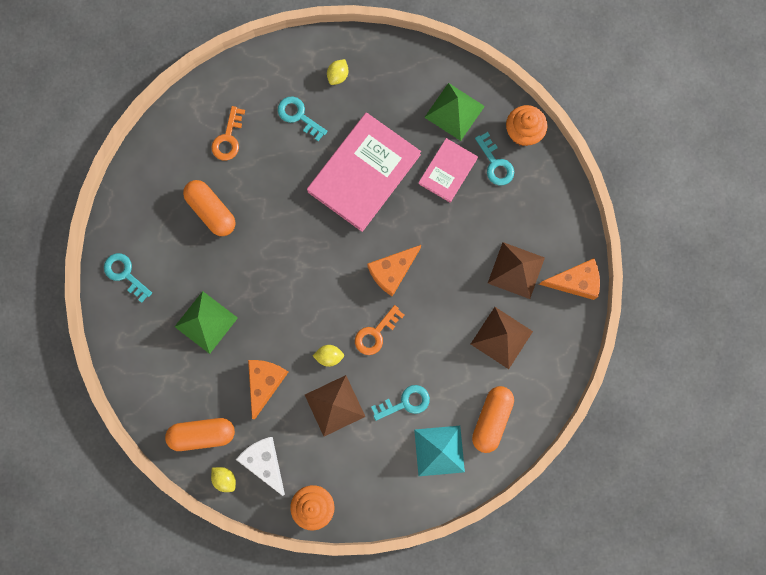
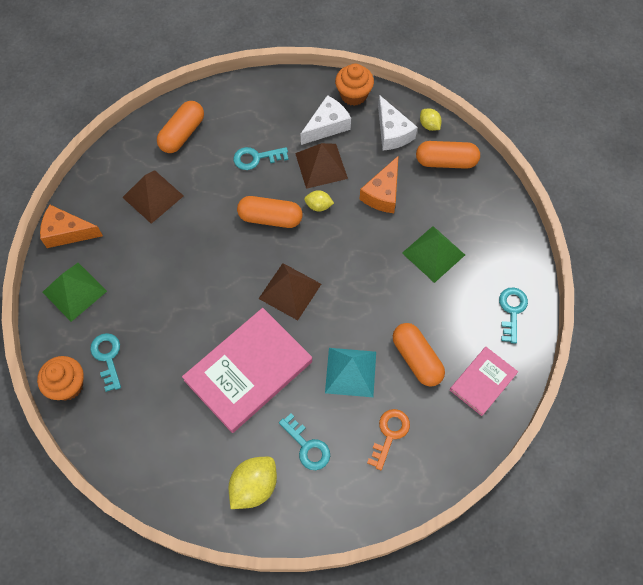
camera: 170 degrees left, 15 degrees down
(125, 274) = (512, 311): turquoise key -> turquoise key turned 135 degrees counterclockwise
(337, 457) = (327, 126): none -> white cheese
(338, 76) = (254, 486): yellow lemon -> yellow lemon, size x1.80
(376, 333) = (270, 218): orange key -> orange capsule
(392, 271) = (241, 270): orange cheese -> none
(439, 450) = (235, 118): turquoise pyramid -> turquoise pyramid (350, 372)
(448, 171) = (159, 358): pink book -> pink book (483, 381)
(454, 111) = (134, 421): green pyramid -> green pyramid (74, 291)
(516, 270) = (120, 251): brown pyramid -> brown pyramid (290, 291)

